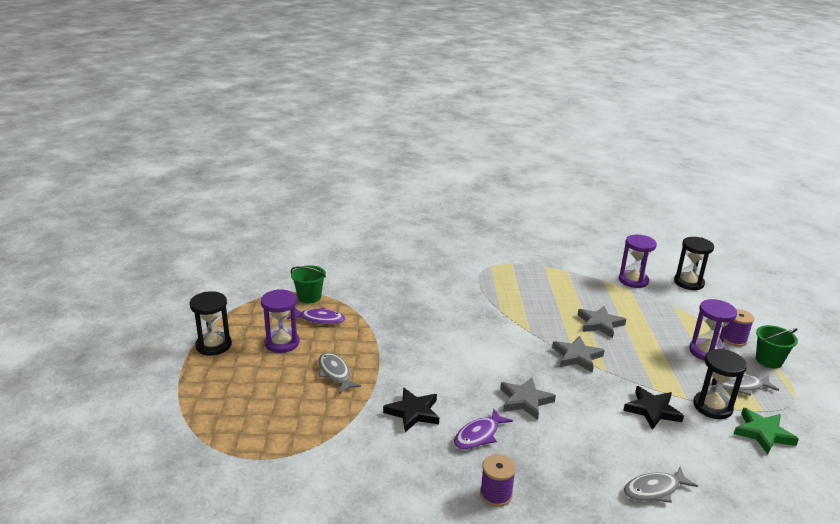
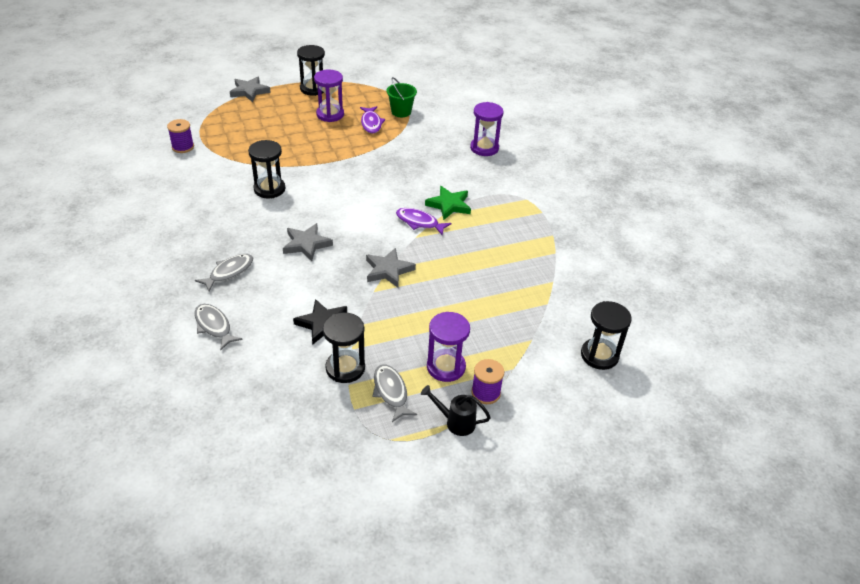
camera: 70 degrees right, 15 degrees up
(335, 373) = (302, 145): grey fish -> grey fish (229, 272)
(413, 412) = (269, 189): black star -> black hourglass
(479, 435) = (253, 225): purple fish -> purple fish (419, 222)
(496, 494) = (189, 241): purple spool -> purple spool (183, 147)
(600, 324) = (457, 283): grey star -> grey star (249, 91)
(633, 280) = (569, 306): purple hourglass -> purple hourglass (484, 148)
(763, 433) = (315, 405): green star -> green star (449, 205)
(768, 360) = (455, 422): green bucket -> black watering can

